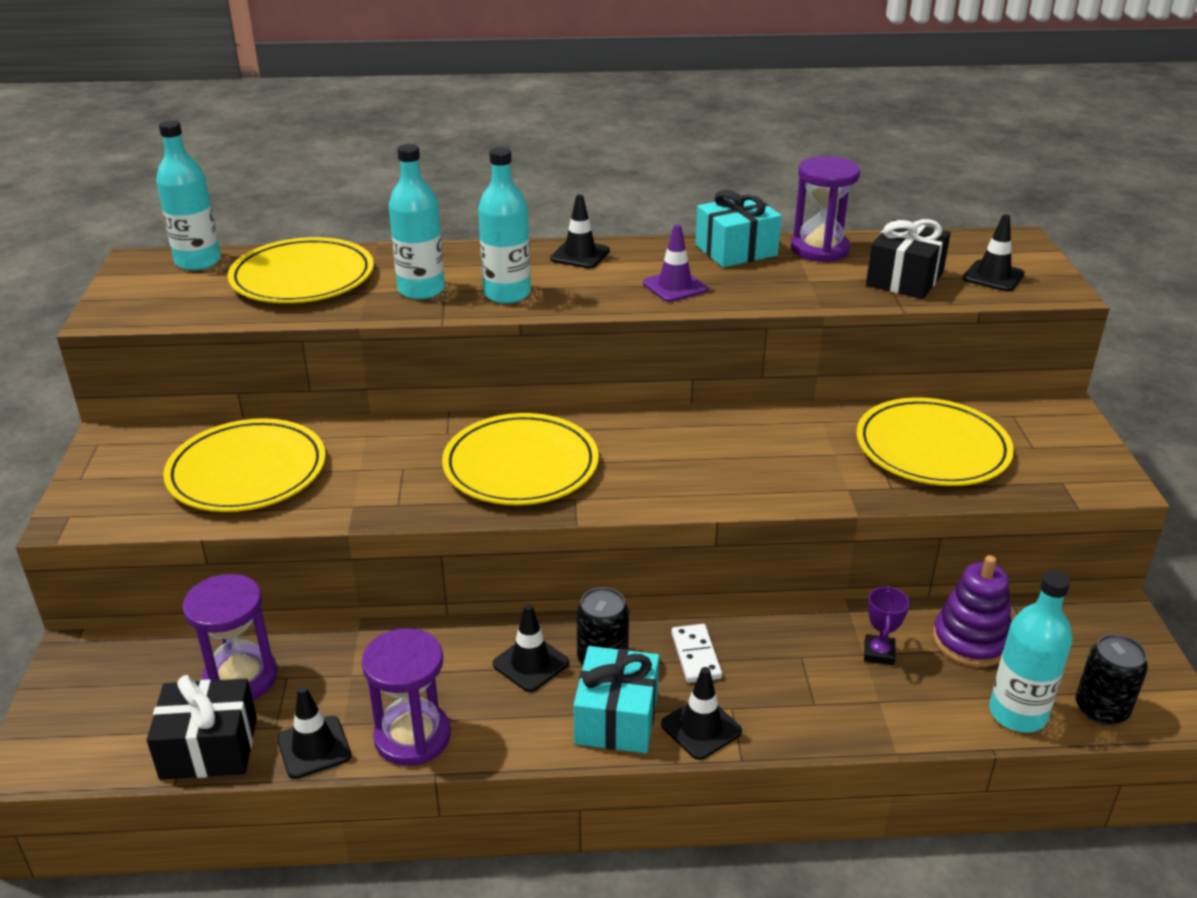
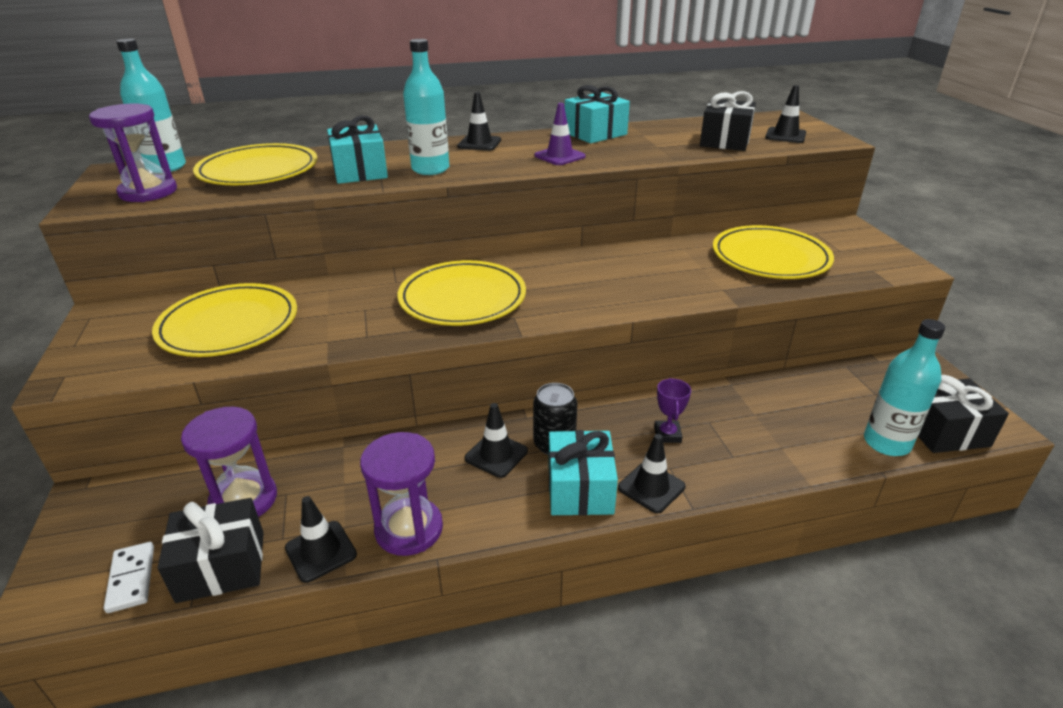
camera: 10 degrees left, 0 degrees up
(421, 290) = (360, 171): turquoise bottle -> turquoise gift
(695, 656) = (627, 431): white domino -> white domino (131, 579)
(820, 249) = (655, 129): purple hourglass -> purple hourglass (148, 192)
(879, 653) = (766, 412): purple trophy -> purple trophy (667, 434)
(970, 641) = (828, 395): purple stacking toy -> none
(1101, 709) = (944, 431): black can -> black gift

